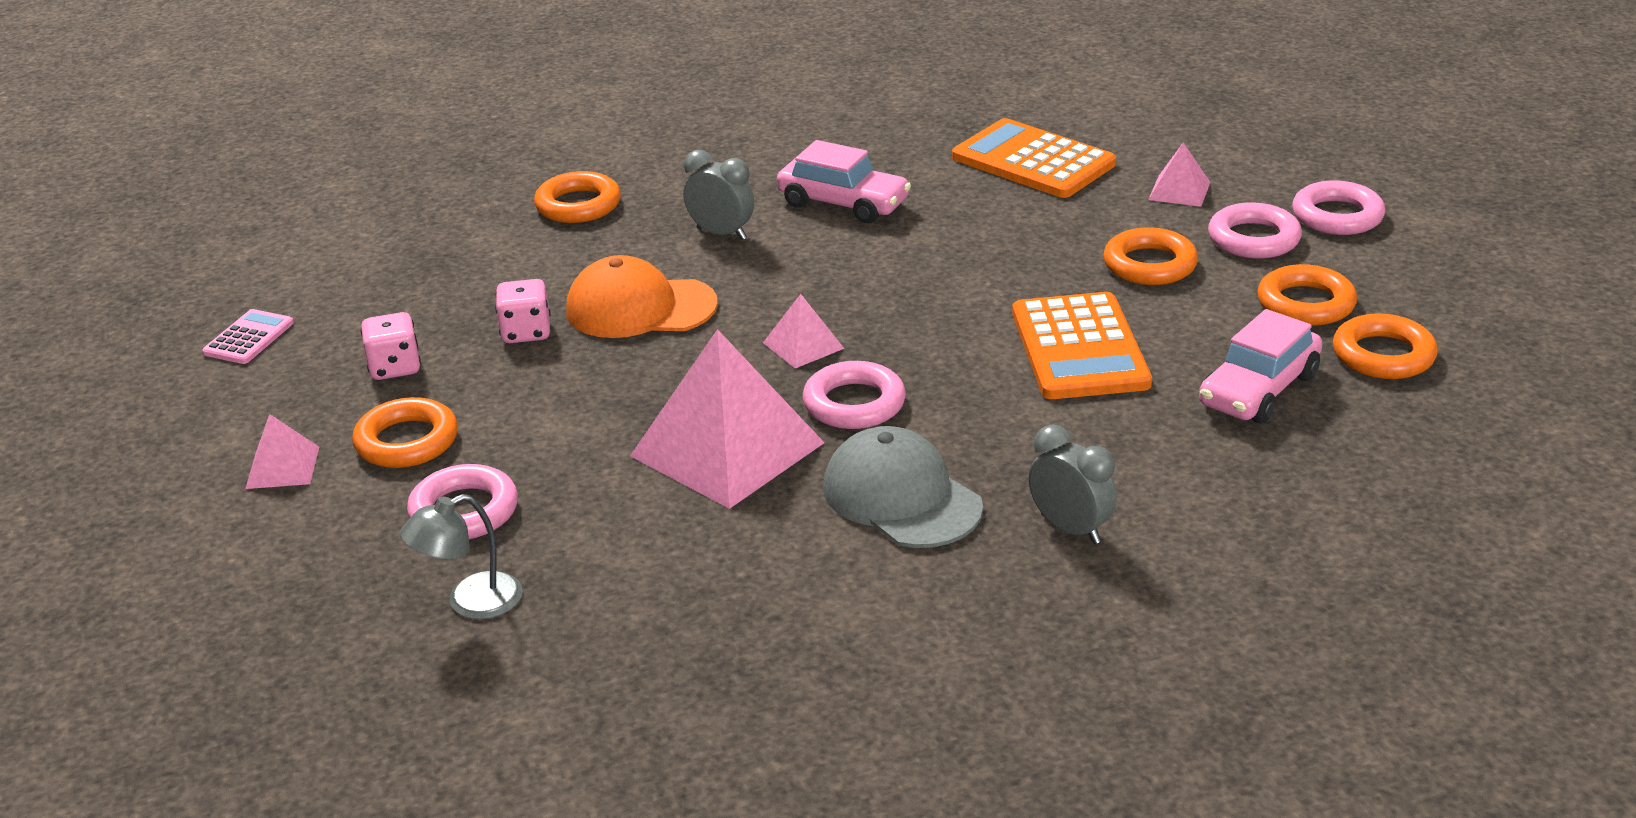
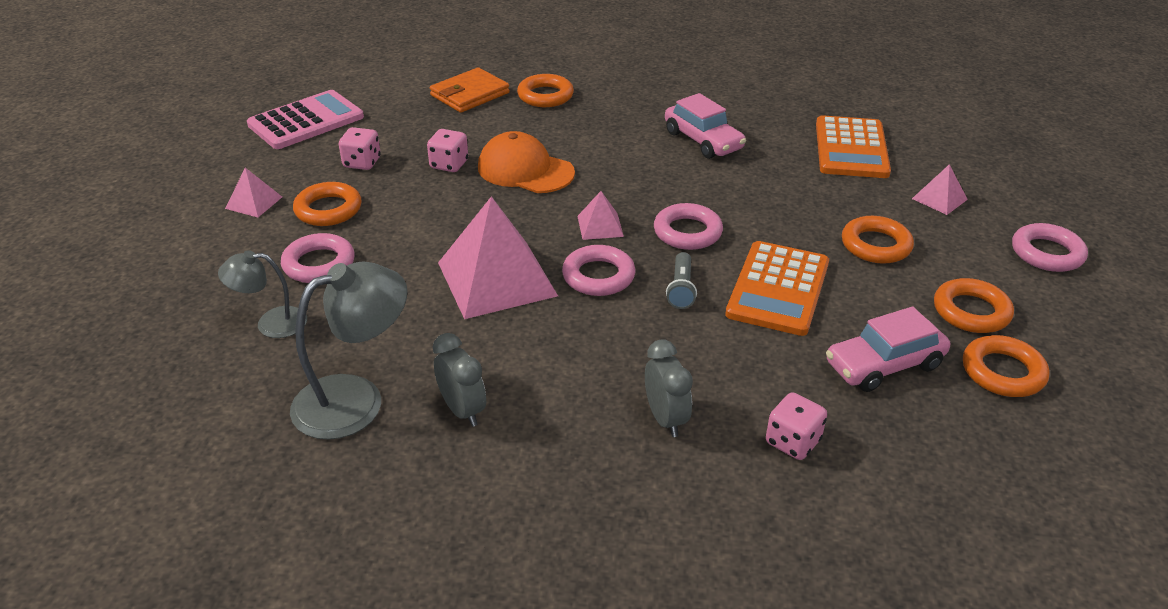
camera: 25 degrees right, 5 degrees up
(248, 338) = (306, 121): pink calculator -> pink calculator, size x1.94
(466, 233) = (470, 94): none -> orange wallet
(678, 645) = (356, 399): none -> grey lamp
(721, 233) = (612, 138): grey clock -> grey clock (462, 410)
(901, 497) = (574, 352): grey cap -> none
(967, 385) = (681, 289): none -> grey flashlight
(1033, 161) = (851, 148): orange calculator -> orange calculator turned 150 degrees counterclockwise
(1226, 501) = (792, 442): none -> pink dice
(1253, 239) = (968, 250): pink ring -> pink ring (687, 232)

